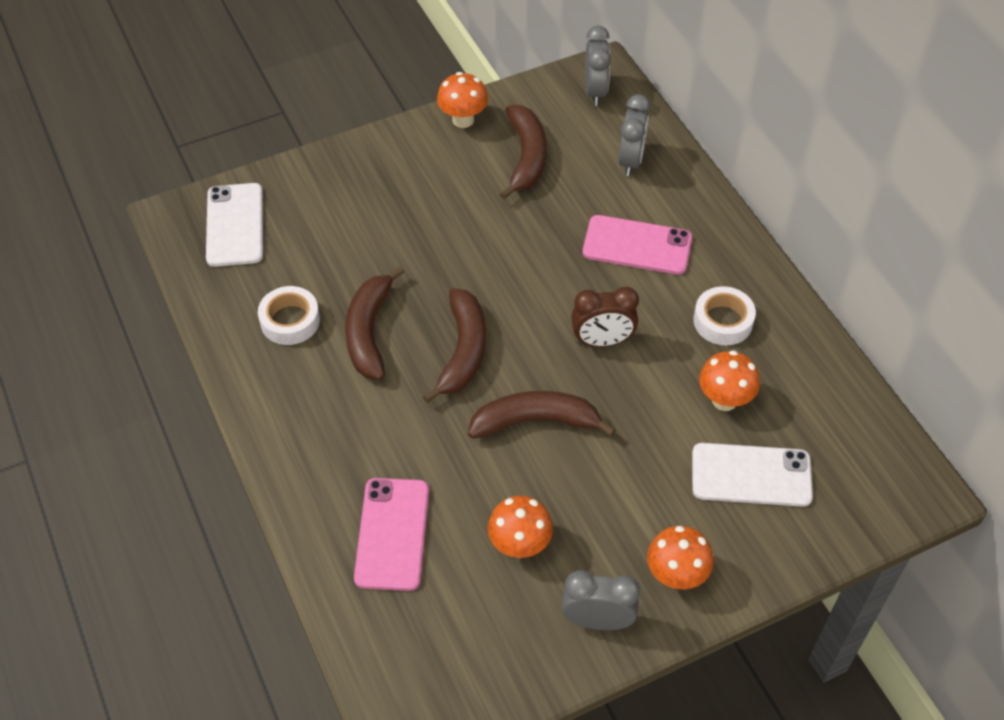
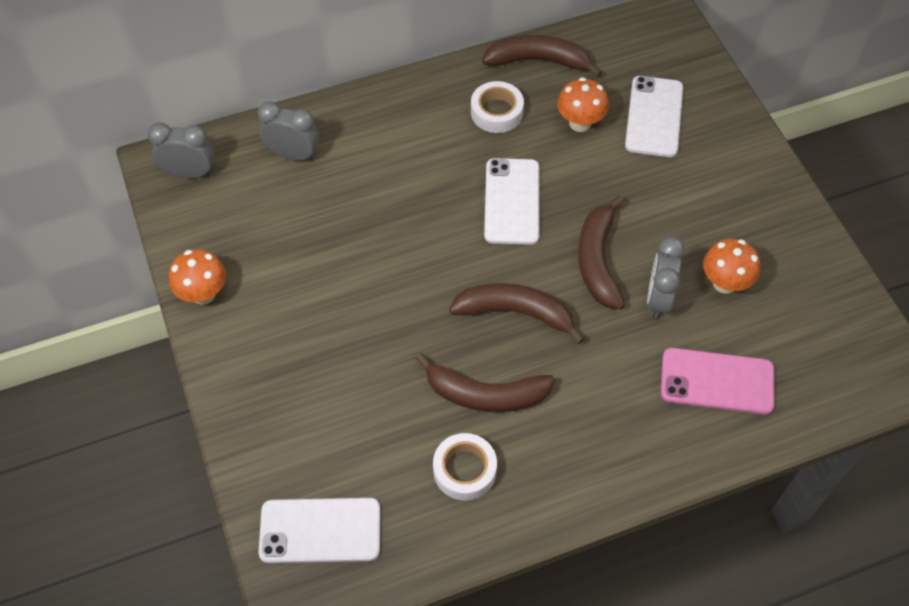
camera: 85 degrees left, 5 degrees up
(526, 157) = (271, 240): brown banana -> brown banana (538, 61)
(597, 620) = (791, 234): grey clock -> grey clock (658, 298)
(602, 341) = (512, 201): brown clock -> white phone
(637, 245) = (402, 162): pink phone -> none
(676, 575) = (747, 178): orange mushroom -> none

